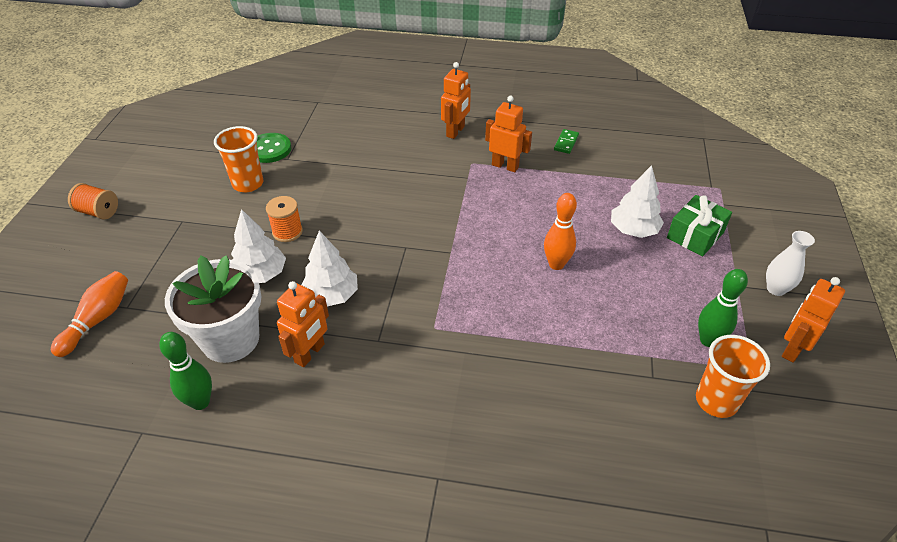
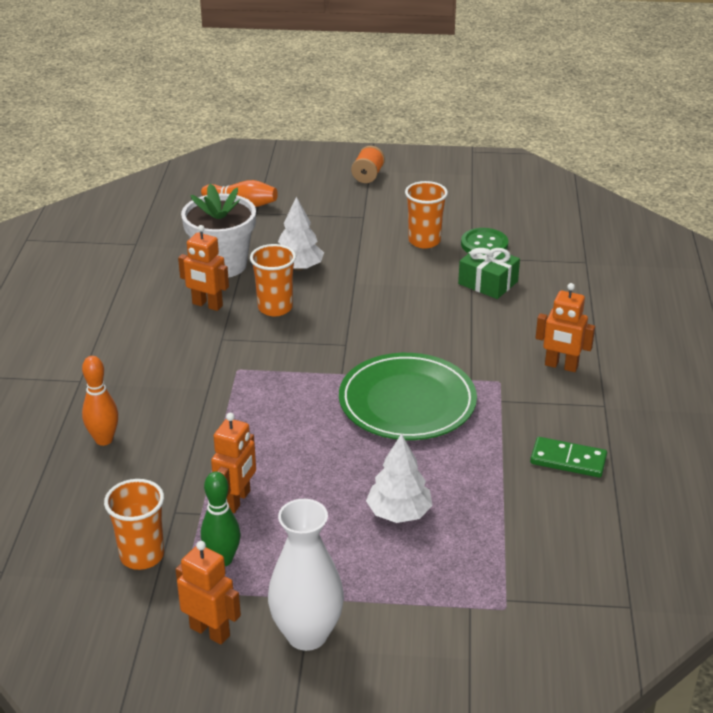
camera: 85 degrees right, 10 degrees down
(200, 402) = (160, 262): green bowling pin -> none
(287, 232) = (357, 273): orange spool -> none
(331, 295) = (275, 308): white tree -> orange cup
(495, 215) = (407, 402): none -> green plate
(505, 166) = (501, 407): orange robot -> orange robot (237, 500)
(556, 264) = (331, 448): orange bowling pin -> orange bowling pin (104, 440)
(566, 143) = (568, 460): green domino -> green domino, size x1.52
(695, 235) = (398, 569): green gift -> green gift (488, 283)
(776, 289) = (307, 634): white vase -> white vase, size x1.77

